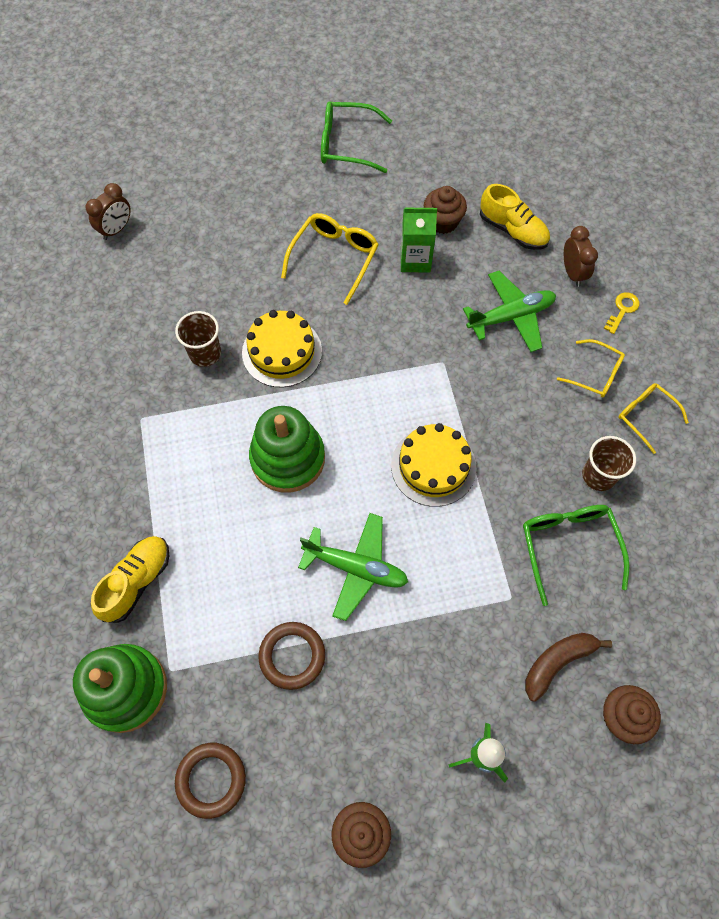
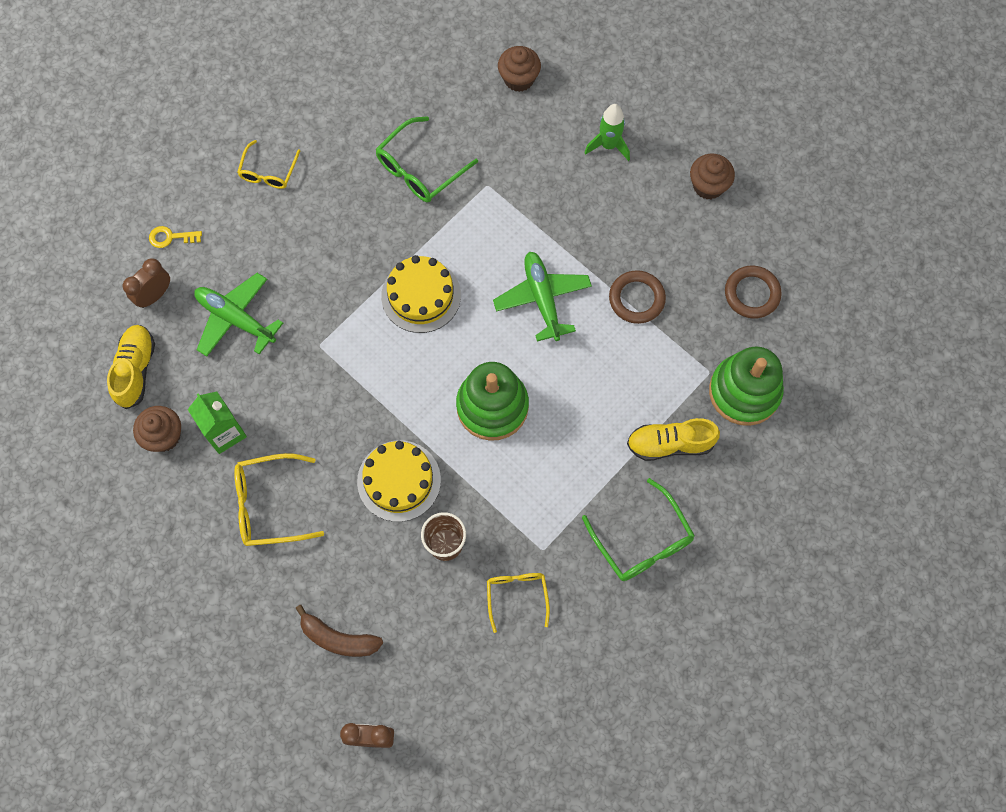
camera: 125 degrees left, 5 degrees up
(347, 144) = (118, 588): green glasses -> green glasses (642, 541)
(557, 662) = (511, 133): brown banana -> brown banana (338, 638)
(595, 374) = (252, 226): yellow glasses -> yellow glasses (517, 596)
(598, 475) = (346, 178): brown cup -> none

